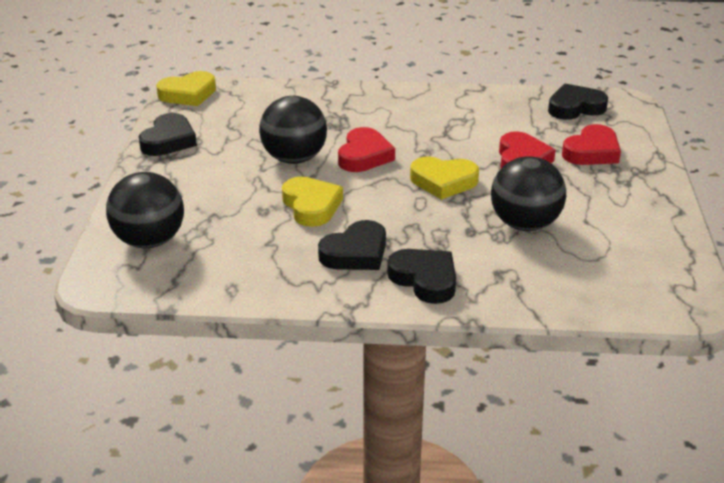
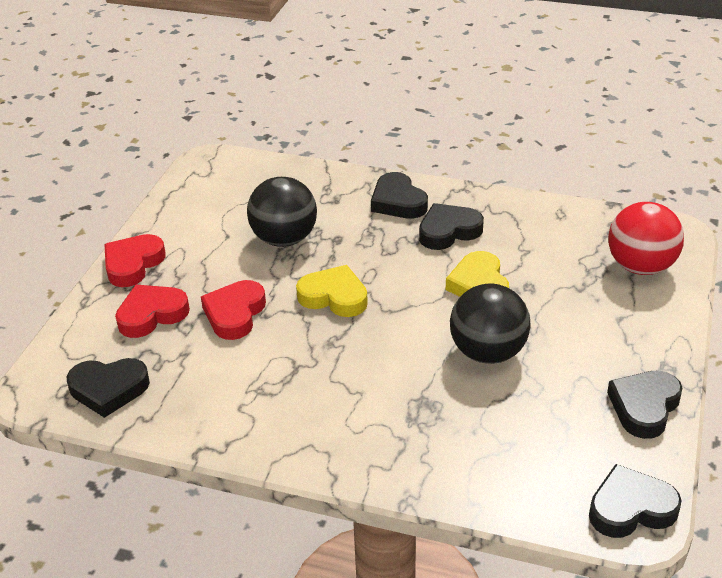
camera: 165 degrees left, 5 degrees up
(149, 241) = (640, 267): black ball -> red ball
(188, 94) = (630, 508): yellow heart -> black heart
(364, 156) = (405, 345): red heart -> red heart (133, 264)

